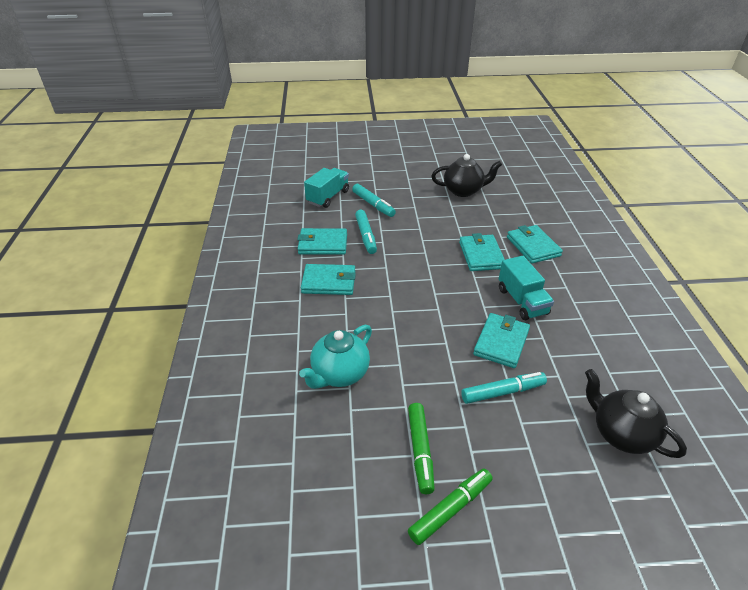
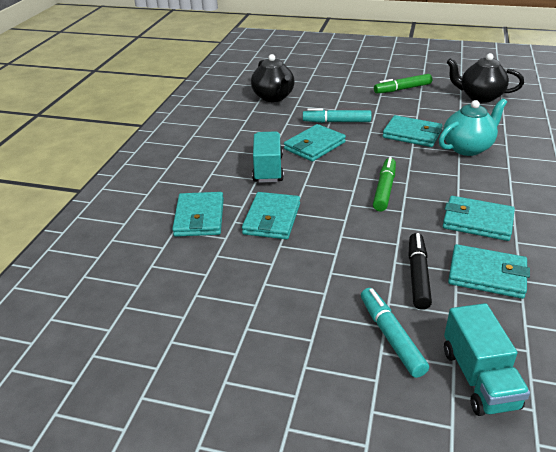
camera: 160 degrees left, 5 degrees down
(328, 197) = (479, 378): turquoise truck -> turquoise truck turned 60 degrees counterclockwise
(366, 236) = (418, 275): turquoise marker -> black marker
(405, 386) = (412, 134): none -> turquoise wallet
(420, 451) = (412, 107): green marker -> green marker (384, 189)
(463, 191) = (211, 332): black teapot -> black teapot (480, 97)

